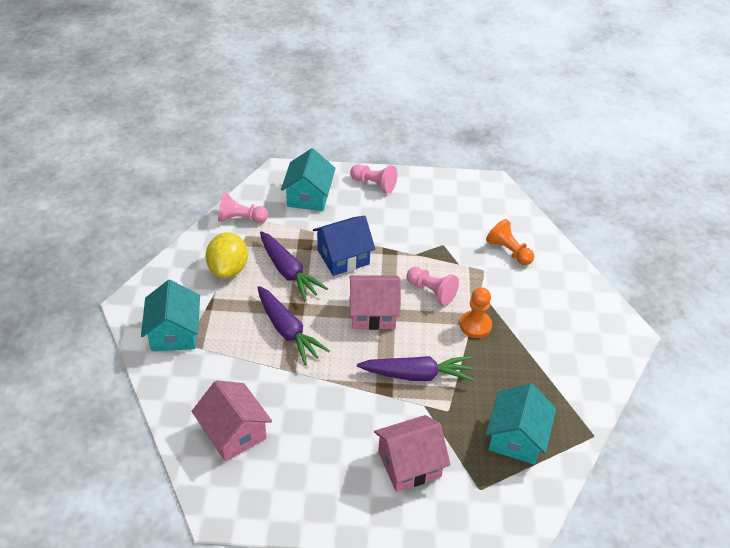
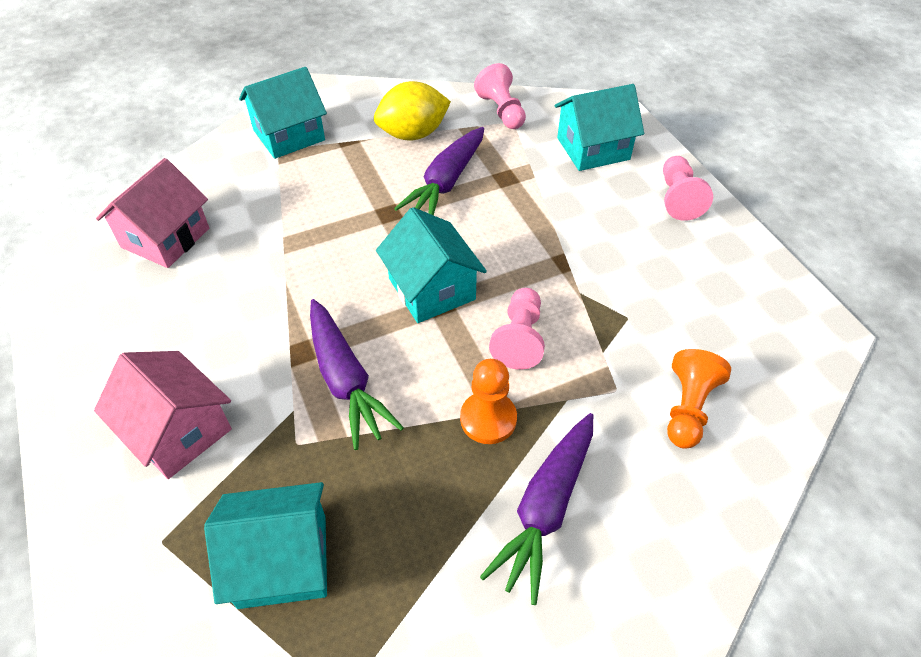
camera: 65 degrees right, 5 degrees up
(288, 331) = (347, 220): purple carrot -> purple carrot (545, 509)
(343, 257) = (511, 221): blue house -> none
(373, 313) = (431, 289): pink house -> turquoise house

